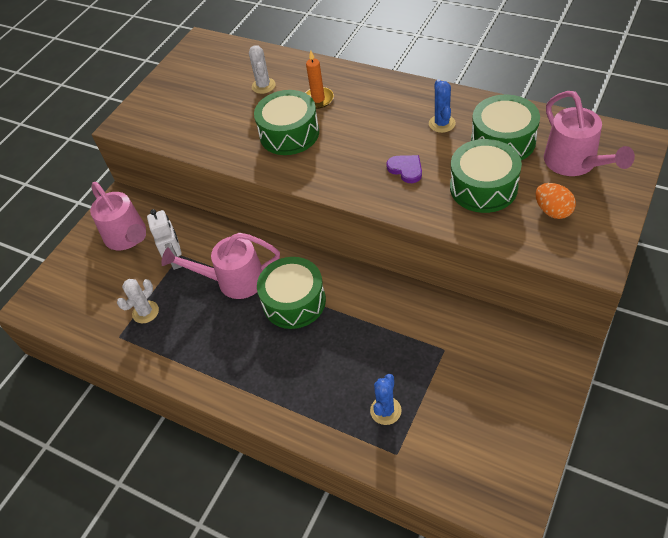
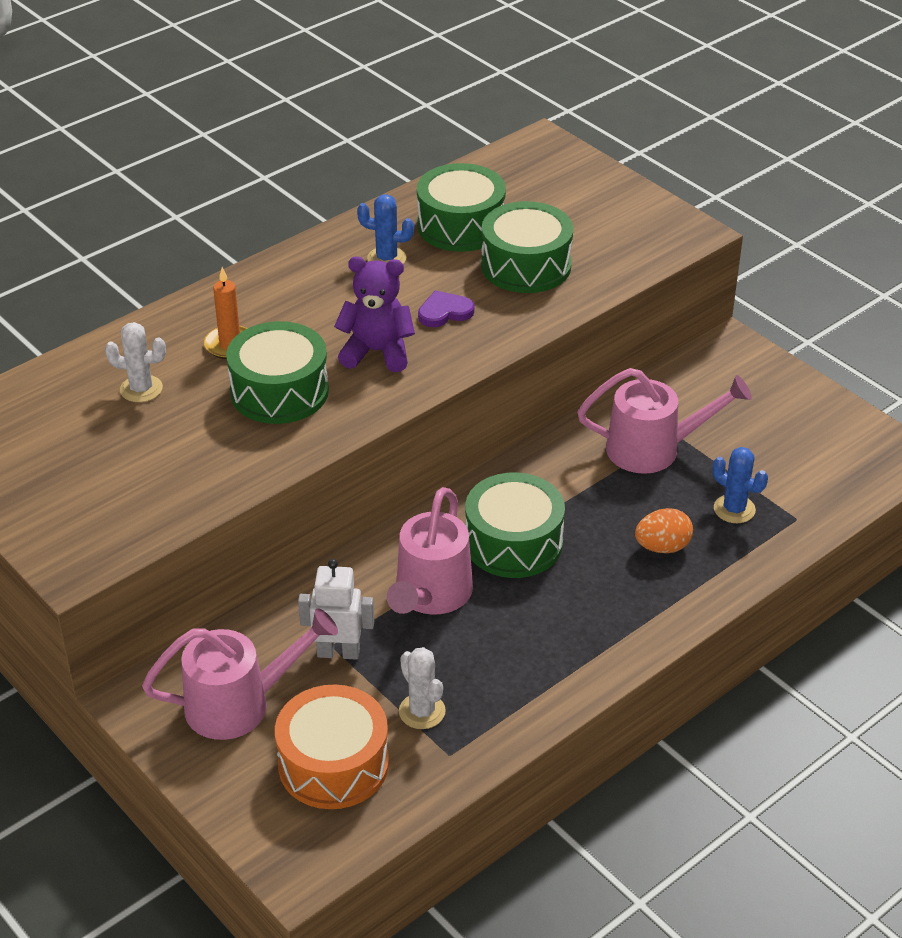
camera: 75 degrees left, 10 degrees down
(99, 290) = (333, 764): none -> orange drum
(347, 156) = (377, 352): none -> purple teddy bear
(552, 211) = (601, 233): orange egg -> orange egg (662, 547)
(575, 164) = (542, 192): pink watering can -> pink watering can (655, 449)

